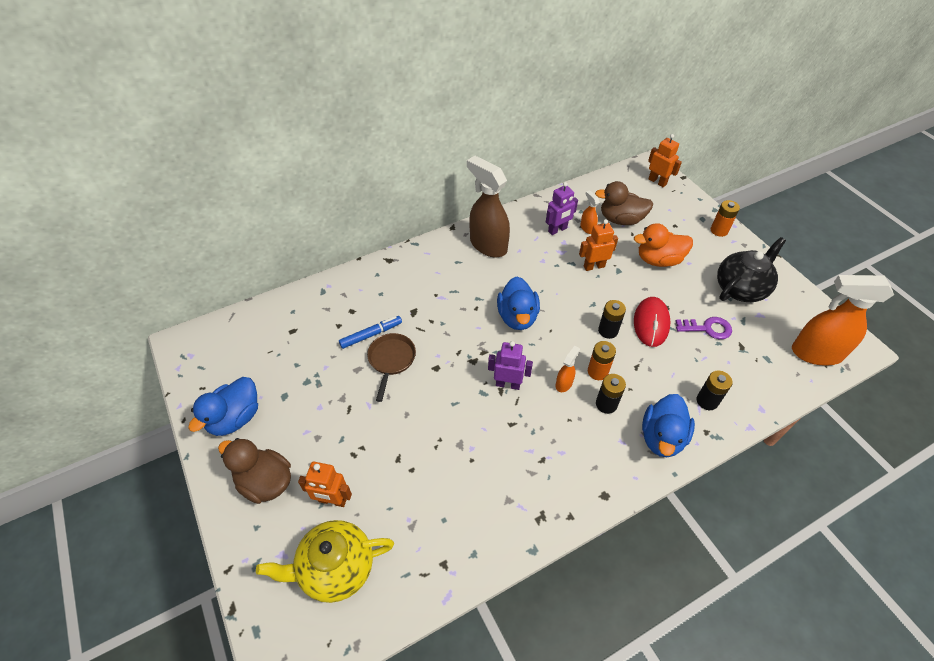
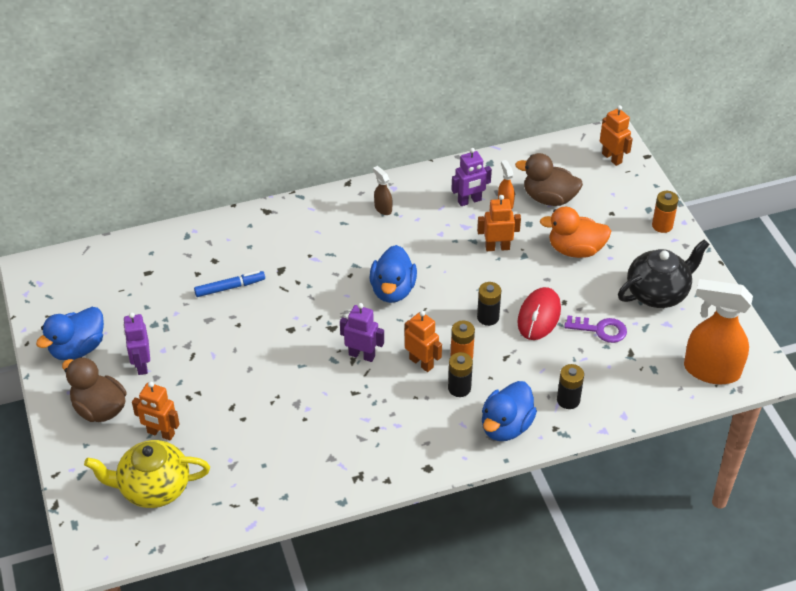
camera: 10 degrees right, 5 degrees down
(301, 426) = (141, 365): none -> purple robot
(391, 360) = (245, 315): brown pan -> none
(488, 245) = (383, 208): brown spray bottle -> brown spray bottle, size x0.44
(564, 383) = (421, 363): orange spray bottle -> orange robot

